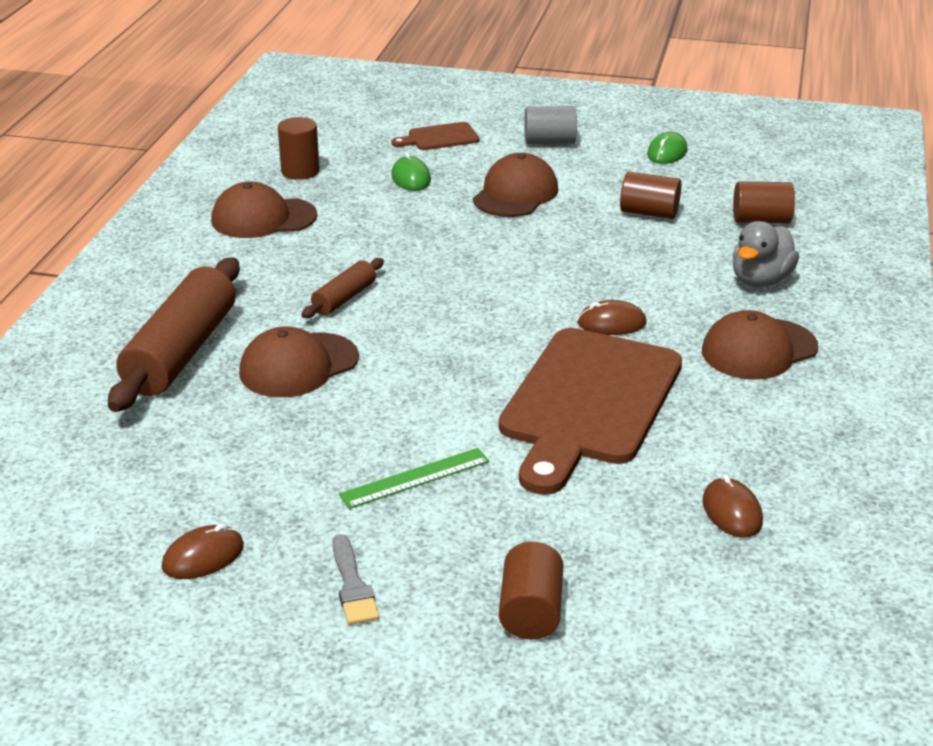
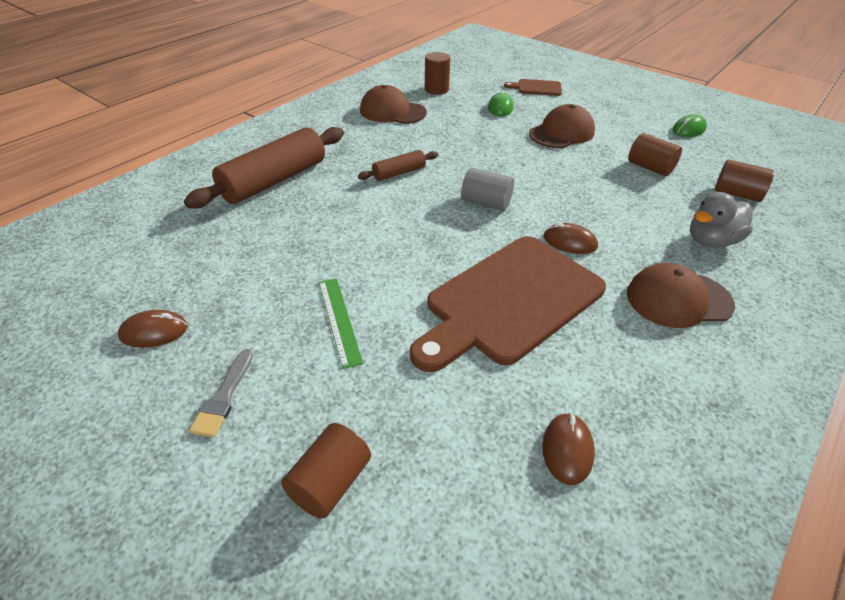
camera: 25 degrees right, 10 degrees up
(298, 365) = (334, 210): brown cap -> none
(415, 478) = (339, 320): green ruler -> green ruler turned 75 degrees clockwise
(549, 142) = (608, 105): grey cylinder -> grey cylinder (486, 203)

